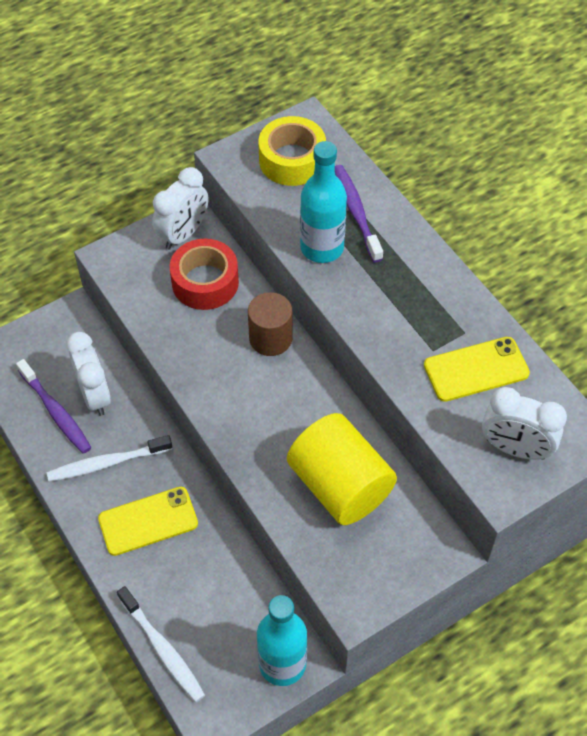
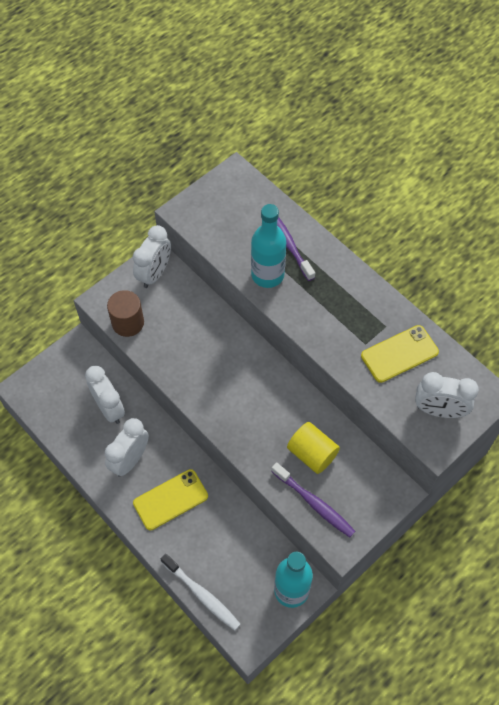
camera: 10 degrees left, 5 degrees up
(56, 412) = (82, 426): purple toothbrush -> purple toothbrush (314, 503)
(107, 463) = (130, 460): white toothbrush -> white clock
(205, 282) = (179, 310): red tape -> none
(270, 338) = (238, 347): brown cylinder -> brown cylinder (128, 323)
(292, 160) = (230, 207): yellow tape -> none
(340, 485) = (312, 454): yellow cylinder -> yellow cylinder, size x0.64

